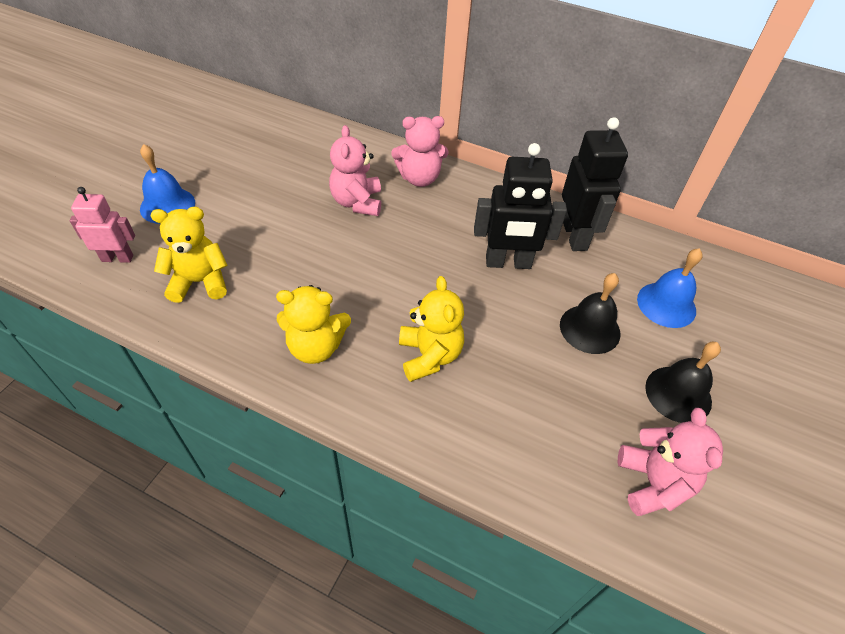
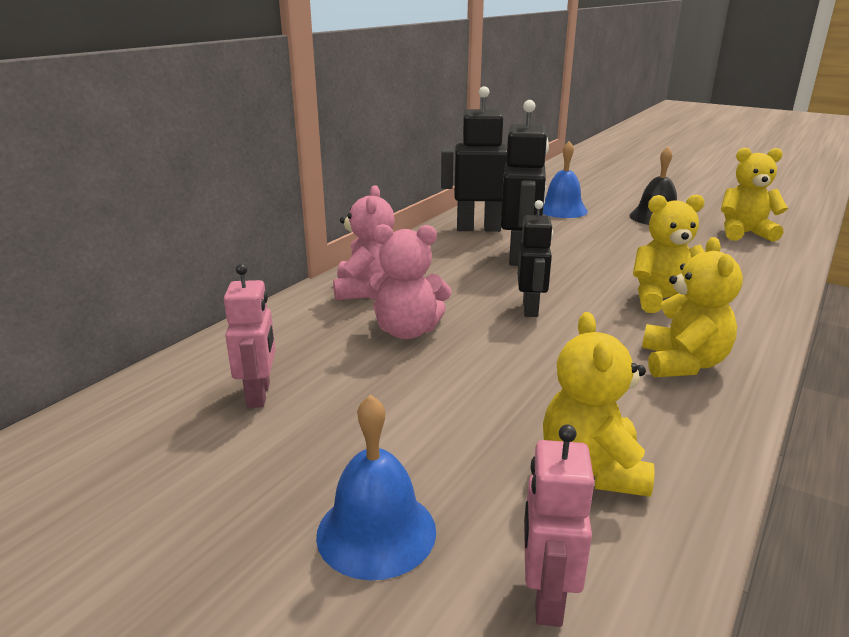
camera: 80 degrees left, 25 degrees down
(280, 154) = (259, 395): none -> pink robot
(399, 266) = (530, 309): none -> black robot
(590, 329) = (599, 235): black bell -> none
(653, 483) = (744, 233): pink teddy bear -> yellow teddy bear

